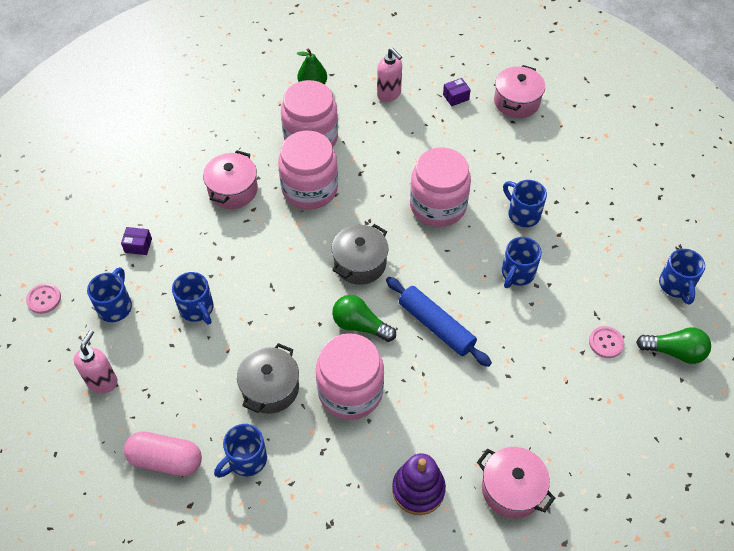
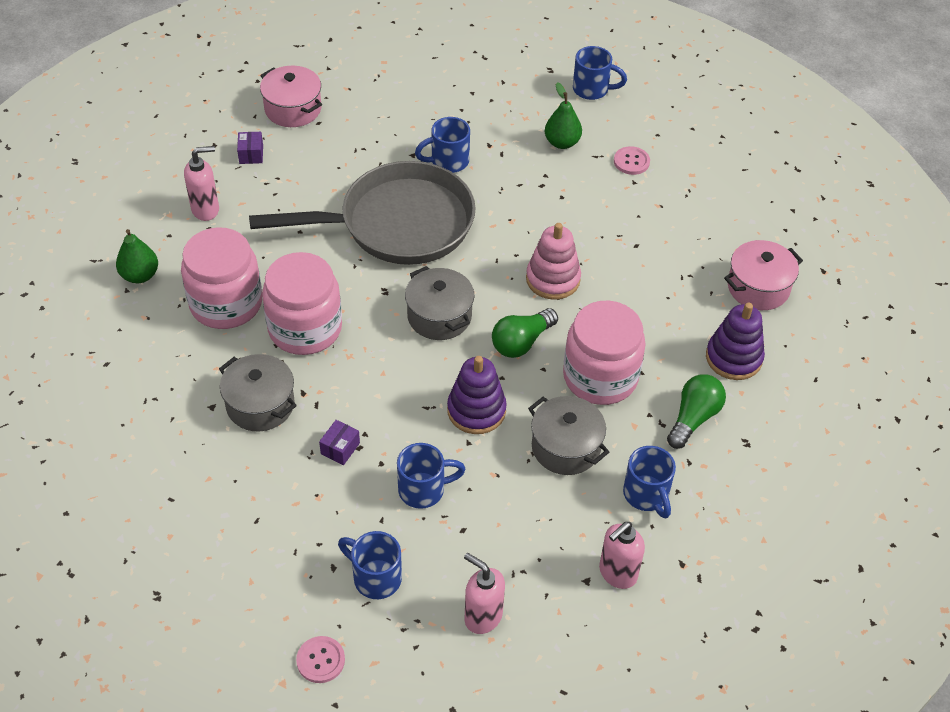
camera: 70 degrees left, 5 degrees down
(138, 245) = (291, 530): purple box -> purple box (340, 448)
(166, 460) = (617, 573): pink capsule -> pink soap dispenser
(233, 190) = (260, 405): pink pot -> grey pot
(281, 317) = (476, 410): none -> purple stacking toy
(436, 326) = (553, 279): blue rolling pin -> pink stacking toy
(438, 206) = (398, 224): pink jar -> grey pan
(517, 274) = (520, 194): blue mug -> none
(595, 284) = (562, 142): none -> green pear
(674, 352) = (662, 120): green light bulb -> green light bulb (693, 418)

